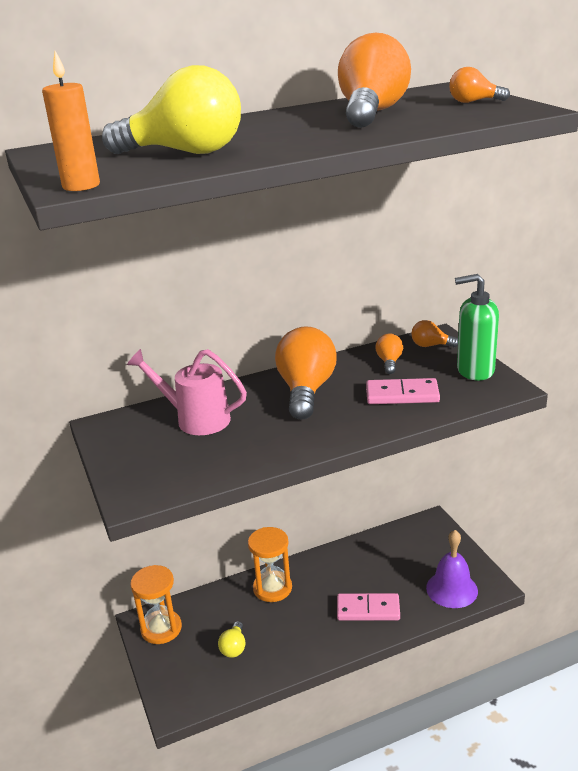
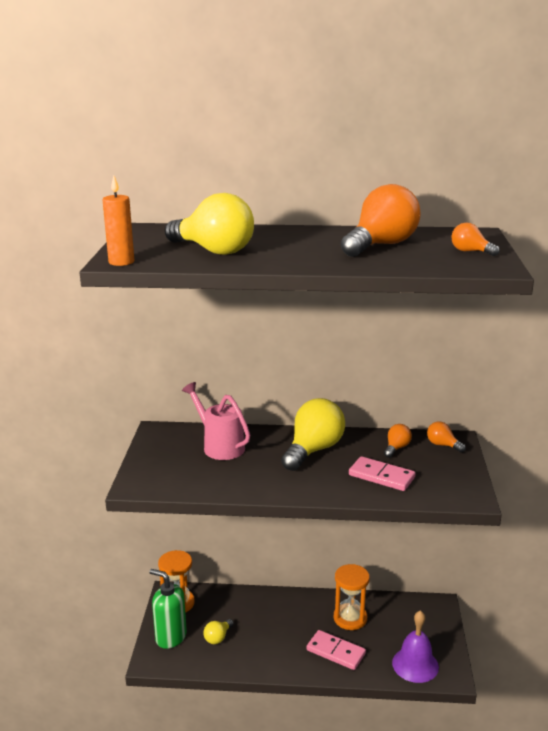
camera: 25 degrees right, 5 degrees down
(272, 588) = (275, 606): orange hourglass -> orange hourglass (350, 618)
(306, 391) = (313, 450): orange light bulb -> yellow light bulb
(475, 370) = (458, 476): green soap dispenser -> green soap dispenser (170, 637)

